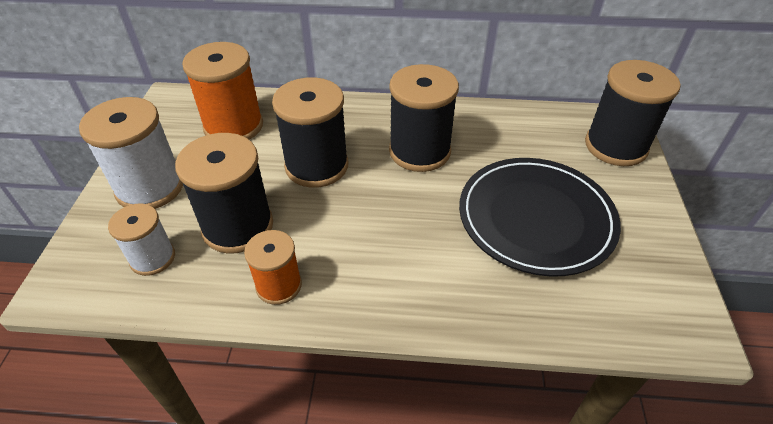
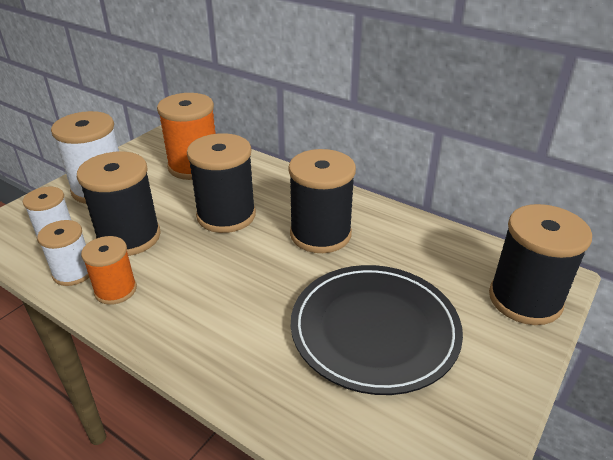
camera: 30 degrees right, 10 degrees down
(214, 288) = (73, 272): none -> white spool

